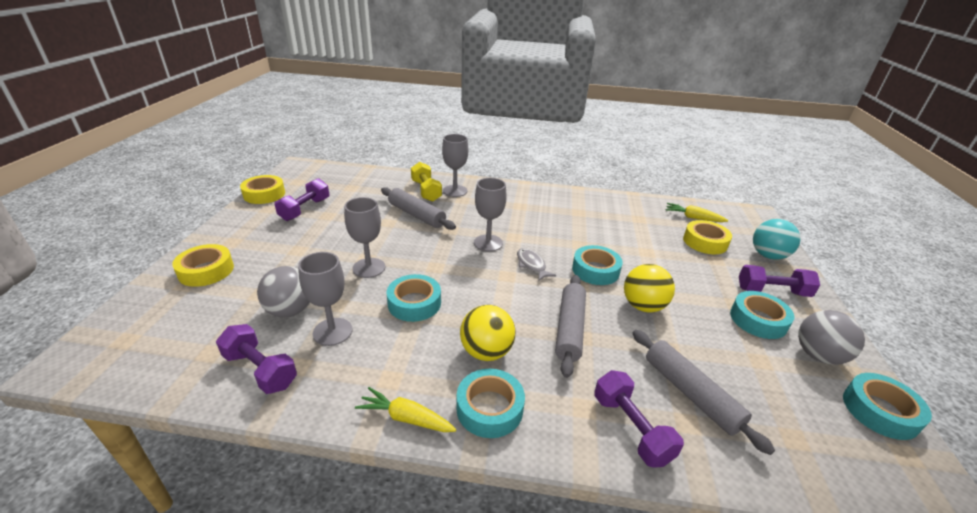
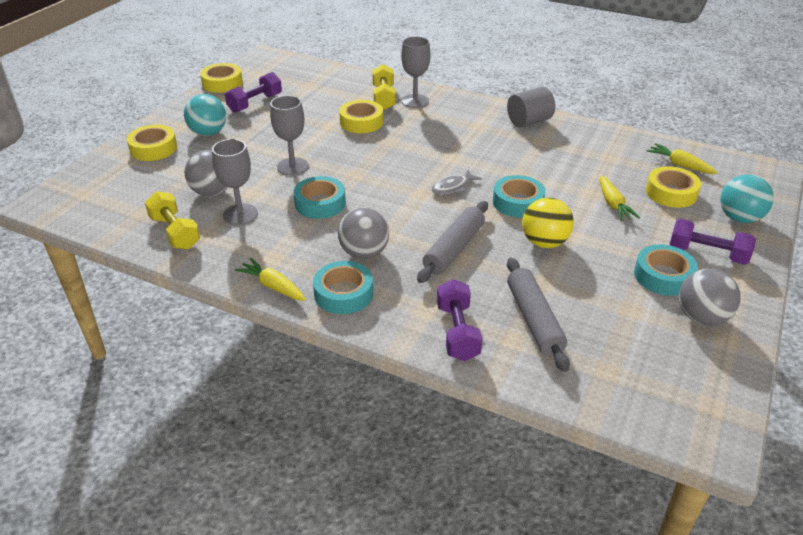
camera: 20 degrees right, 5 degrees up
(260, 370) = (175, 232): purple dumbbell -> yellow dumbbell
(265, 245) = (208, 133): none -> turquoise ball
(416, 215) = (361, 122): grey rolling pin -> yellow tape
(486, 352) = (364, 253): yellow ball -> grey ball
(488, 243) = (420, 160): grey goblet -> none
(531, 265) = (453, 187): grey fish -> grey fish turned 120 degrees counterclockwise
(558, 197) = (529, 121): none -> grey cylinder
(671, 259) = (613, 204): none -> yellow carrot
(880, 411) = (721, 372): turquoise tape -> none

